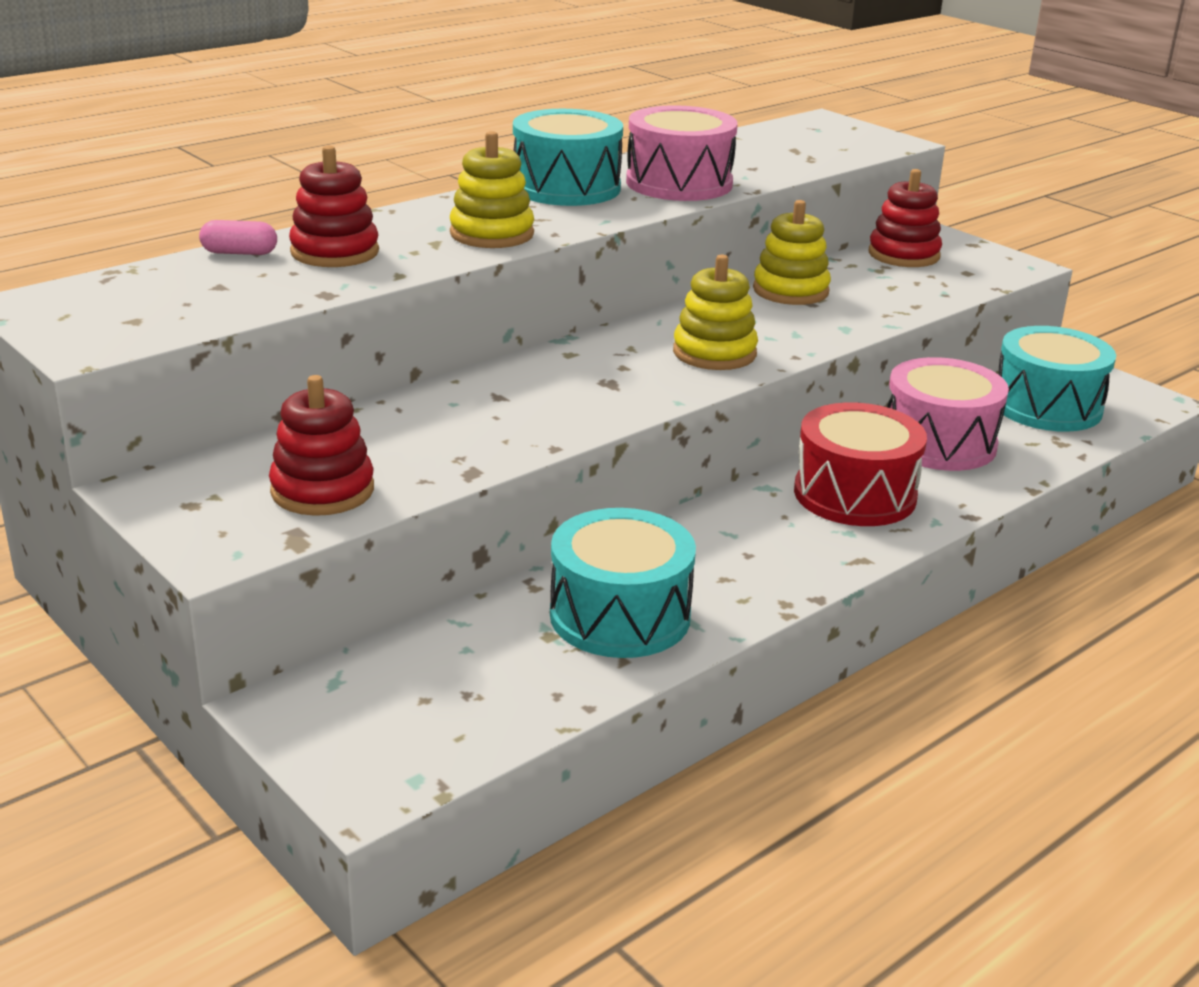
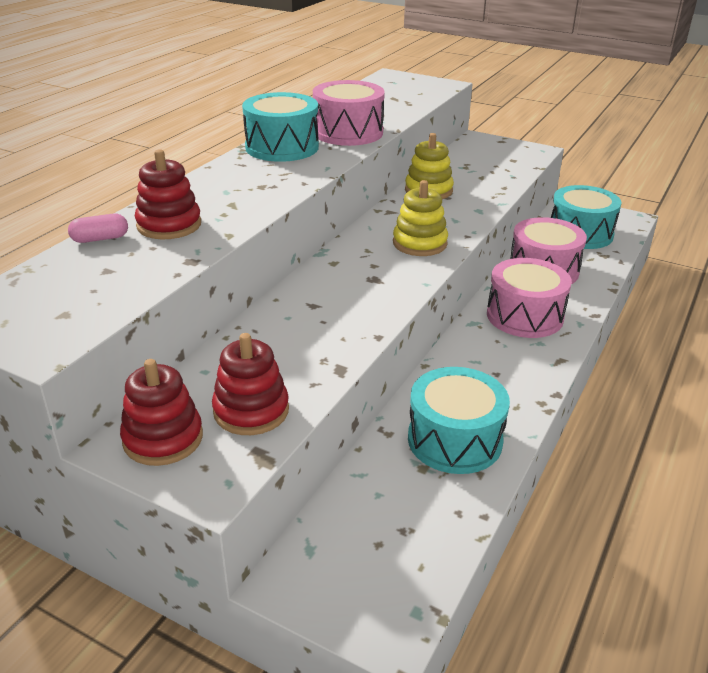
camera: 20 degrees left, 5 degrees up
(492, 234) = (264, 190): yellow stacking toy -> none
(854, 494) = (524, 316): red drum -> pink drum
(903, 255) = (470, 154): red stacking toy -> red stacking toy (163, 438)

